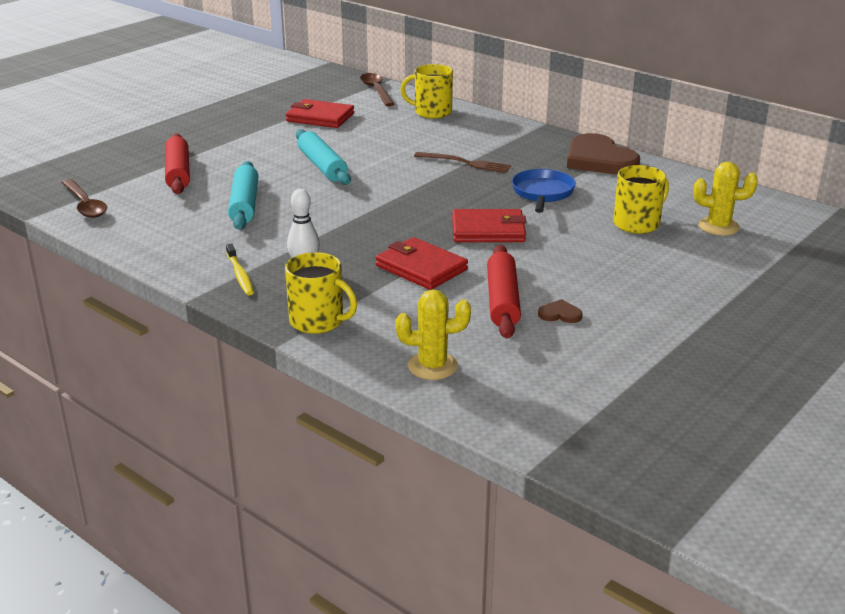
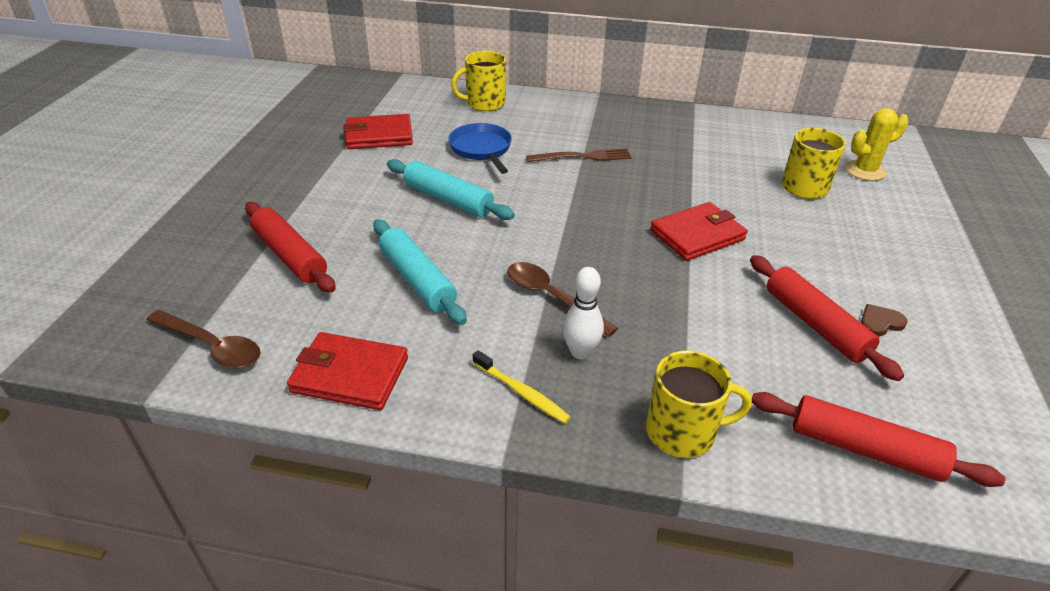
camera: 30 degrees left, 10 degrees up
(376, 90) = (402, 89): brown spoon -> brown spoon (551, 297)
(421, 268) = (694, 307): red wallet -> red wallet (350, 375)
(432, 366) = (864, 449): yellow cactus -> red rolling pin
(542, 193) = (690, 174): blue pan -> blue pan (482, 149)
(599, 159) = (689, 122): brown heart -> none

